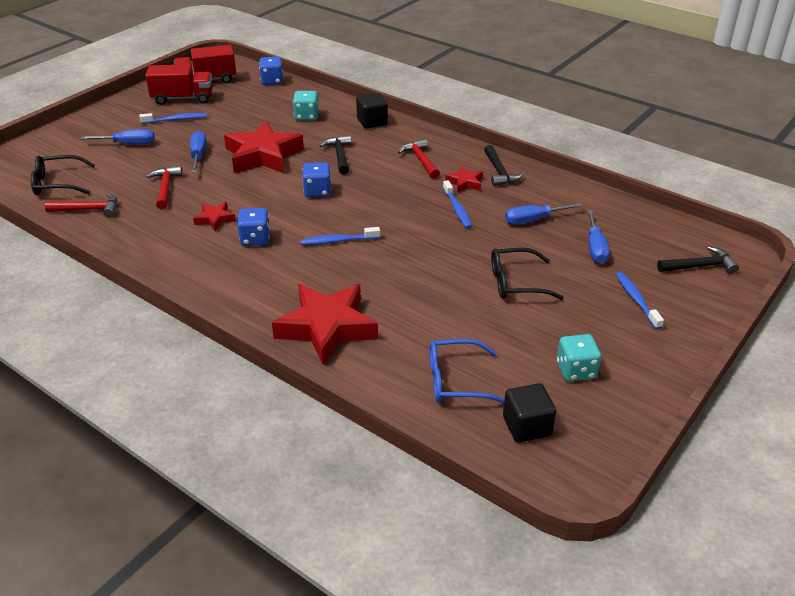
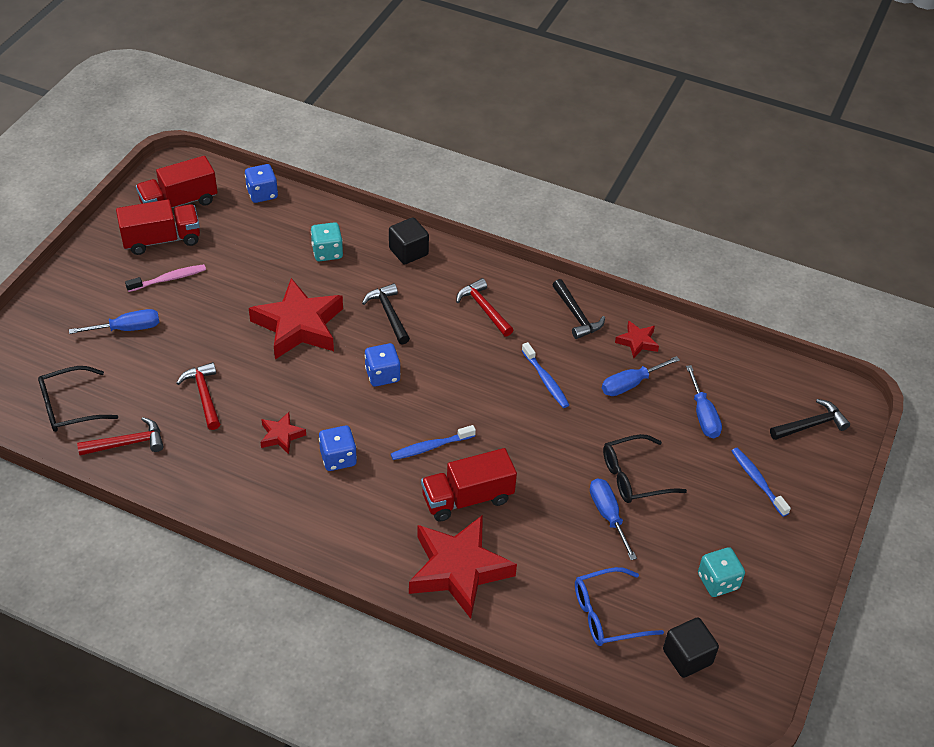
camera: 15 degrees left, 10 degrees up
(176, 120) = (169, 279): blue toothbrush -> pink toothbrush
(198, 155) = (221, 336): blue screwdriver -> blue screwdriver (608, 515)
(356, 279) = (467, 498): none -> red truck
(465, 183) = (543, 338): red star -> red star (637, 342)

